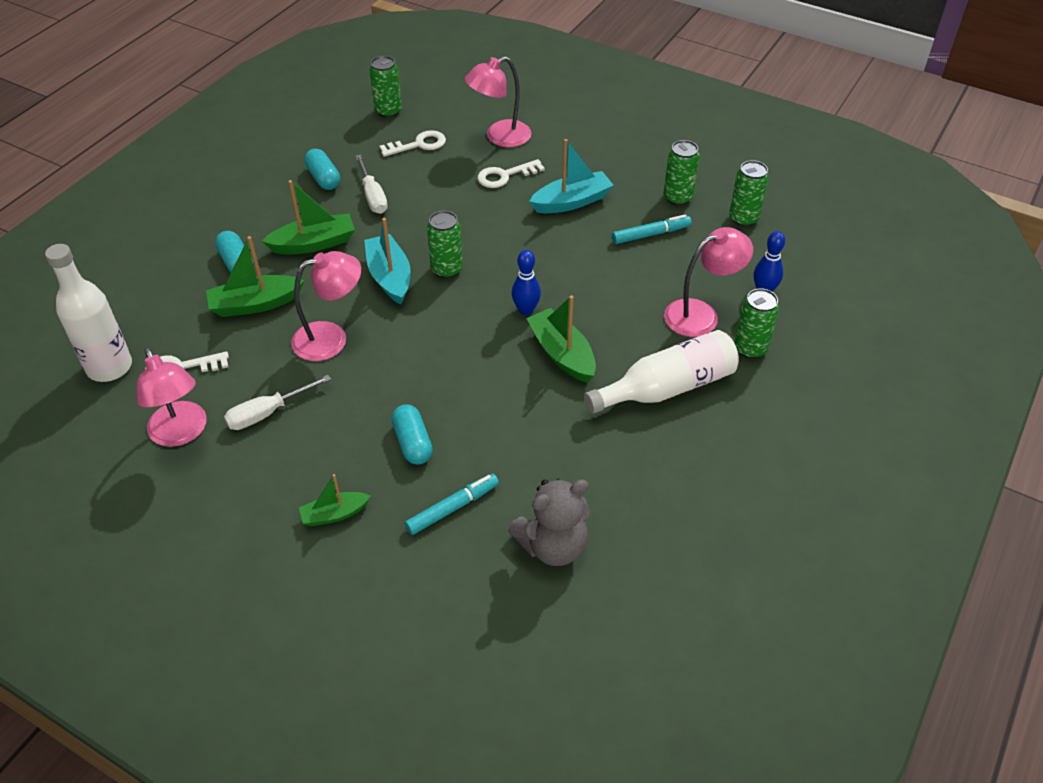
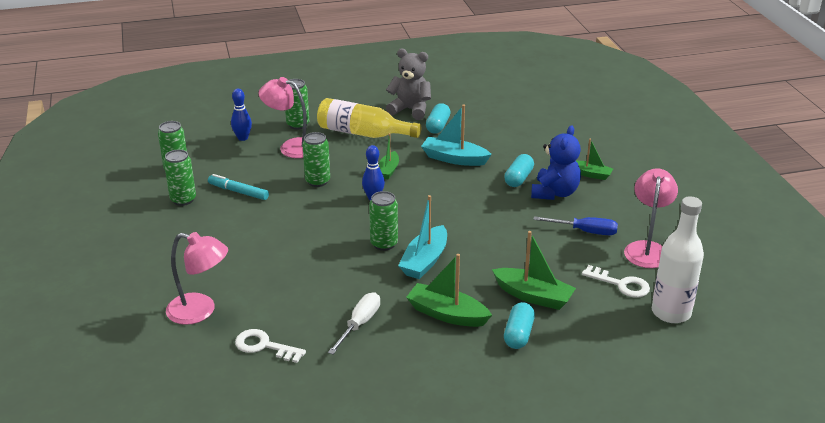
camera: 135 degrees left, 15 degrees down
(267, 413) = (585, 231): white screwdriver -> blue screwdriver
(323, 178) = (375, 365): turquoise capsule -> turquoise capsule (438, 126)
(331, 338) = (505, 248): pink lamp -> none
(350, 449) = (554, 193): none -> blue teddy bear
(388, 111) = (236, 398): green can -> green can (317, 181)
(452, 508) = (530, 149): turquoise marker -> none
(505, 176) = (250, 279): white key -> none
(553, 546) = (501, 118): grey teddy bear -> grey teddy bear (410, 110)
(562, 354) = (388, 170): green boat -> green boat, size x0.62
(571, 202) = (243, 236): turquoise boat -> turquoise boat (454, 159)
(667, 388) = (363, 133): white bottle -> yellow bottle

